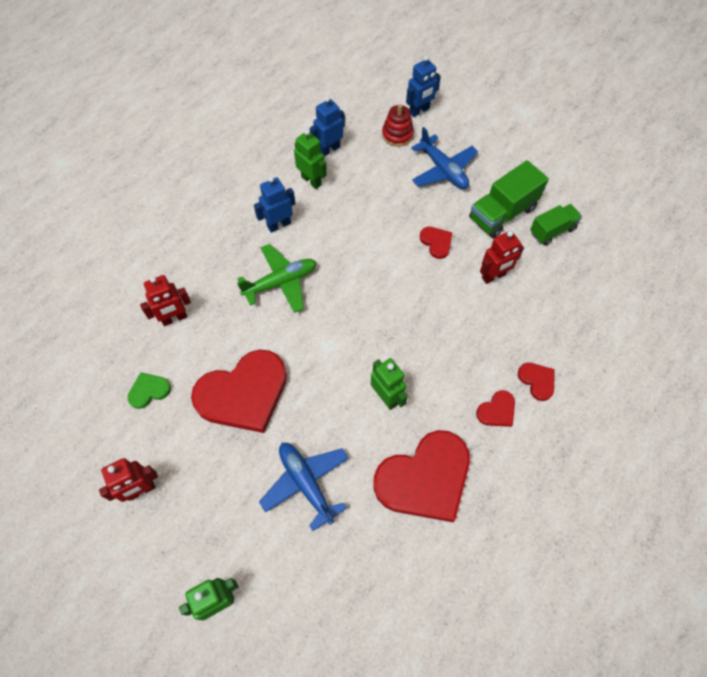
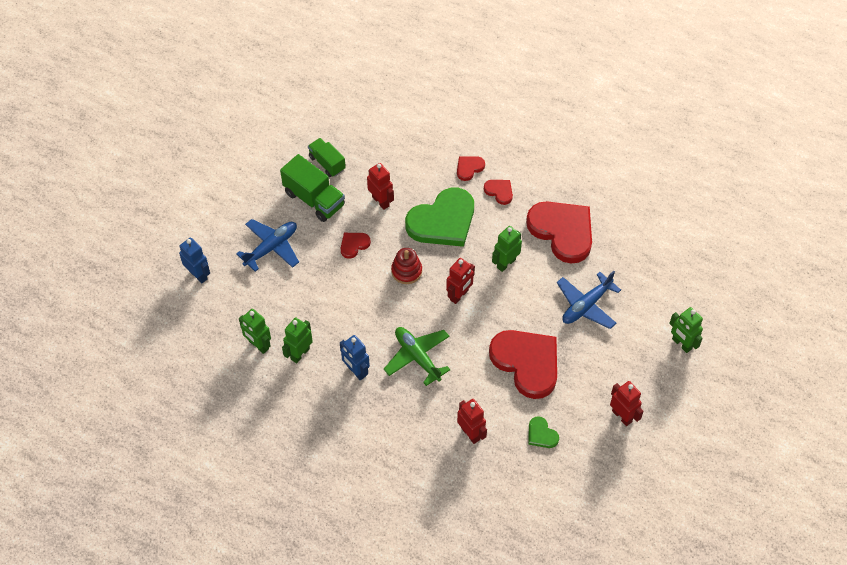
camera: 100 degrees left, 5 degrees down
(329, 149) = (258, 345): blue robot -> green robot
(351, 337) = (459, 295): none -> red robot
(397, 135) = (232, 290): red stacking toy -> red stacking toy (406, 271)
(458, 337) = (442, 221): none -> green heart

